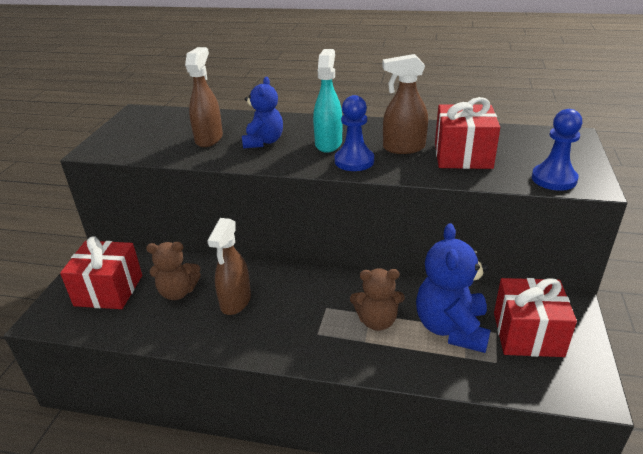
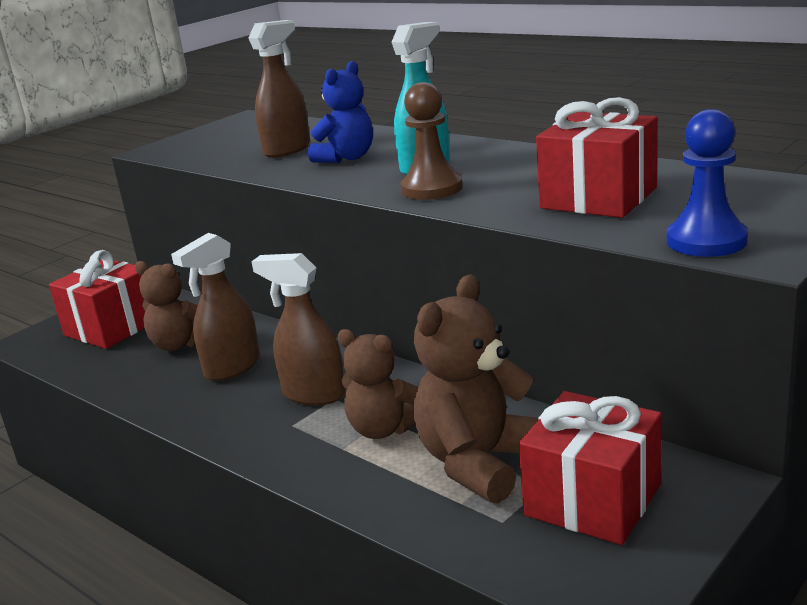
camera: 30 degrees right, 10 degrees down
(354, 161) = (432, 189): blue pawn -> brown pawn
(403, 148) = (522, 181): brown spray bottle -> brown spray bottle (313, 394)
(451, 328) = (480, 463): blue teddy bear -> brown teddy bear

